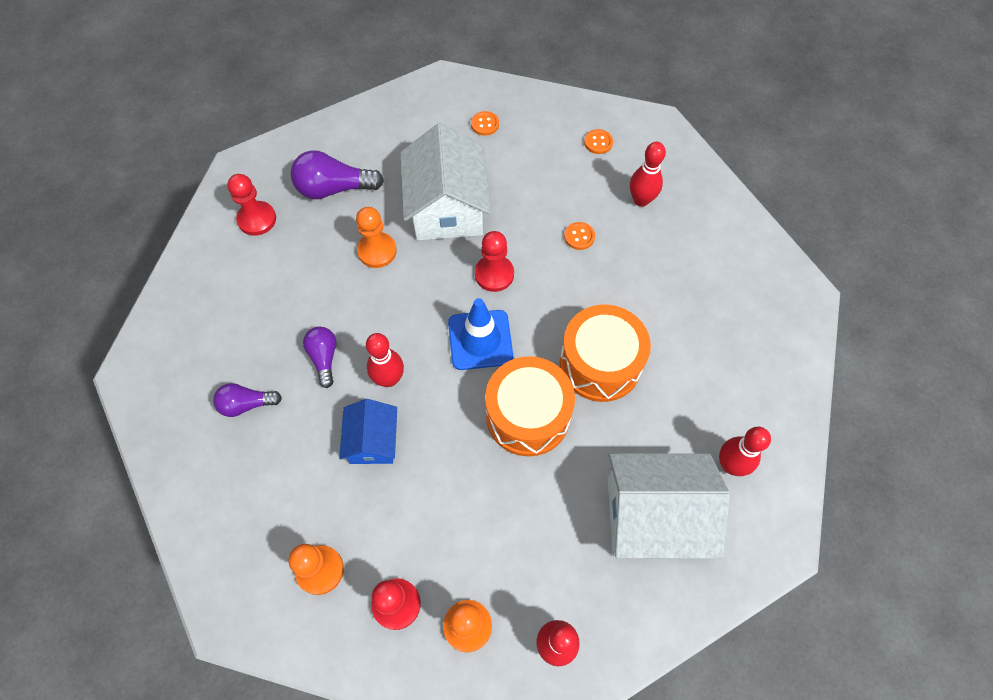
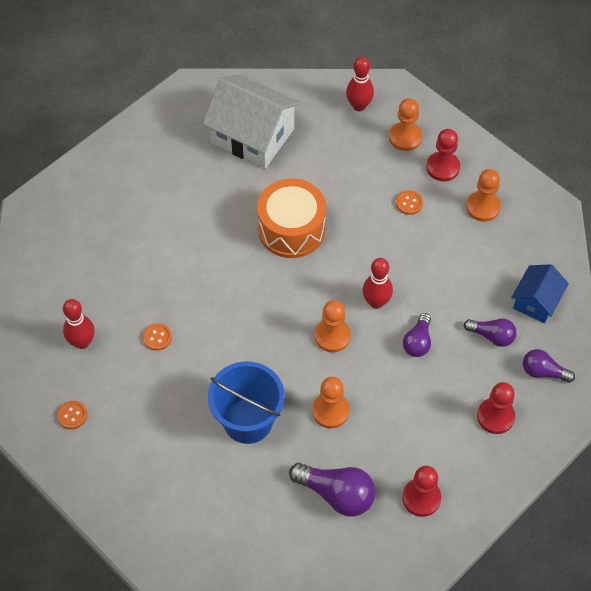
camera: 150 degrees left, 5 degrees down
(177, 392) = (543, 372): none -> purple light bulb
(373, 441) = (410, 266): blue house -> blue house (536, 301)
(414, 320) = (332, 336): none -> orange pawn
(447, 208) = (248, 421): white house -> blue bucket
(480, 340) = (291, 296): blue traffic cone -> none
(485, 124) = (158, 491): orange button -> orange button (409, 203)
(494, 274) = (247, 341): red pawn -> red pawn (495, 416)
(600, 363) = (216, 237): orange drum -> none
(730, 465) = (181, 138): red bowling pin -> none

